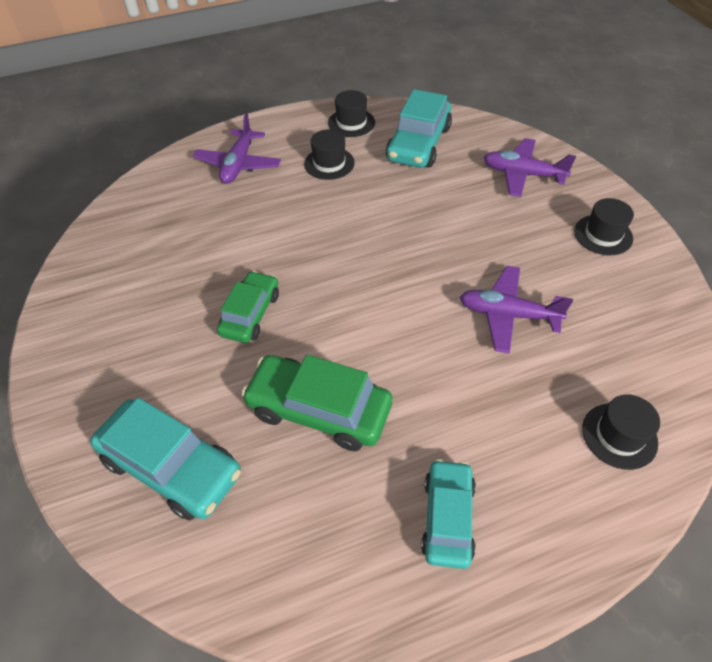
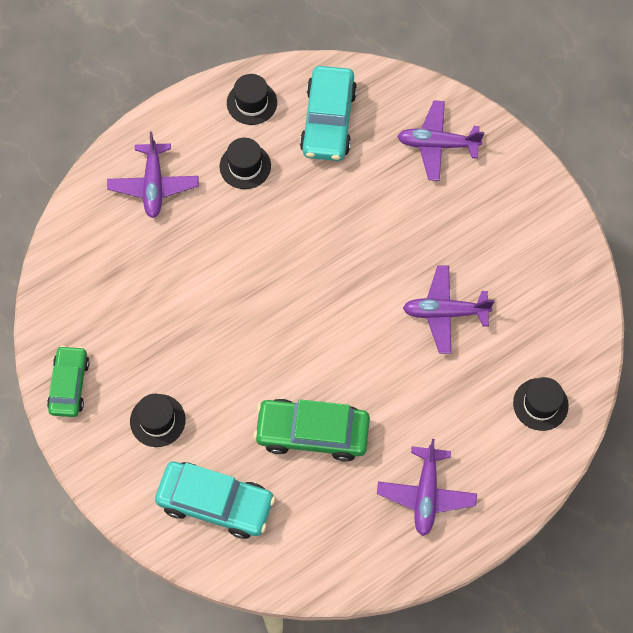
camera: 15 degrees left, 15 degrees up
(250, 314) = (228, 358): green car -> green car (69, 385)
(447, 518) = (426, 494): turquoise car -> purple plane
(603, 235) = (517, 207): black hat -> black hat (157, 420)

